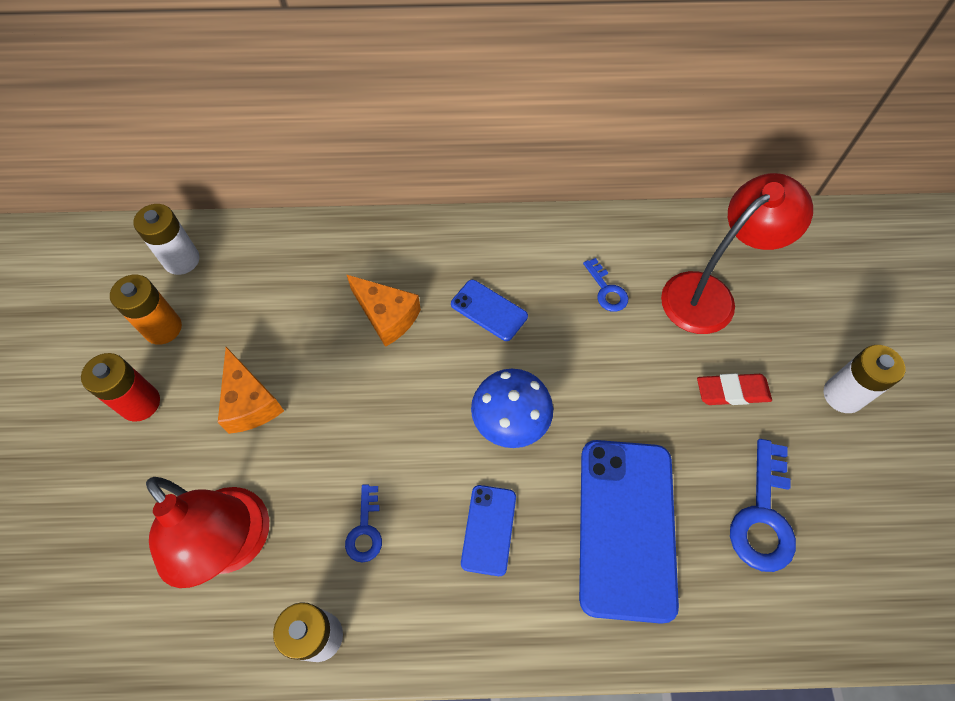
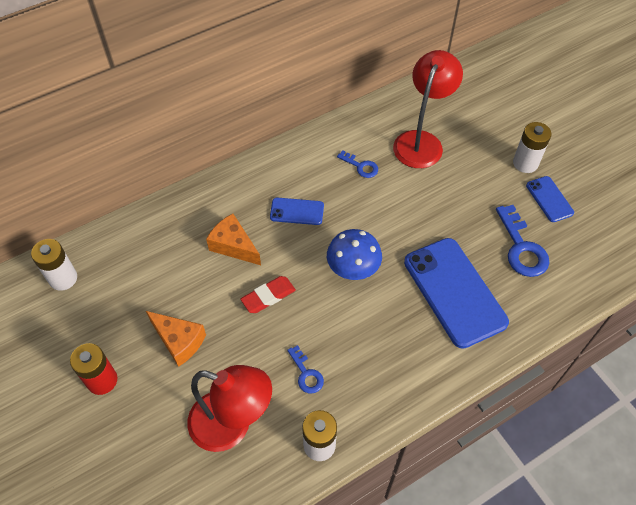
camera: 30 degrees left, 5 degrees down
(163, 328) = (82, 327): orange battery -> none
(387, 316) = (234, 246): orange cheese -> orange cheese turned 150 degrees counterclockwise
(488, 529) = (379, 334): blue phone -> blue phone (549, 199)
(732, 391) = (466, 190): red eraser -> red eraser (268, 296)

